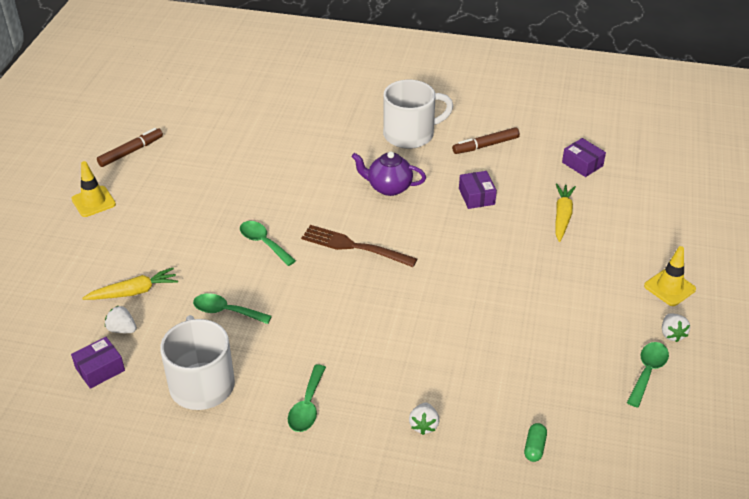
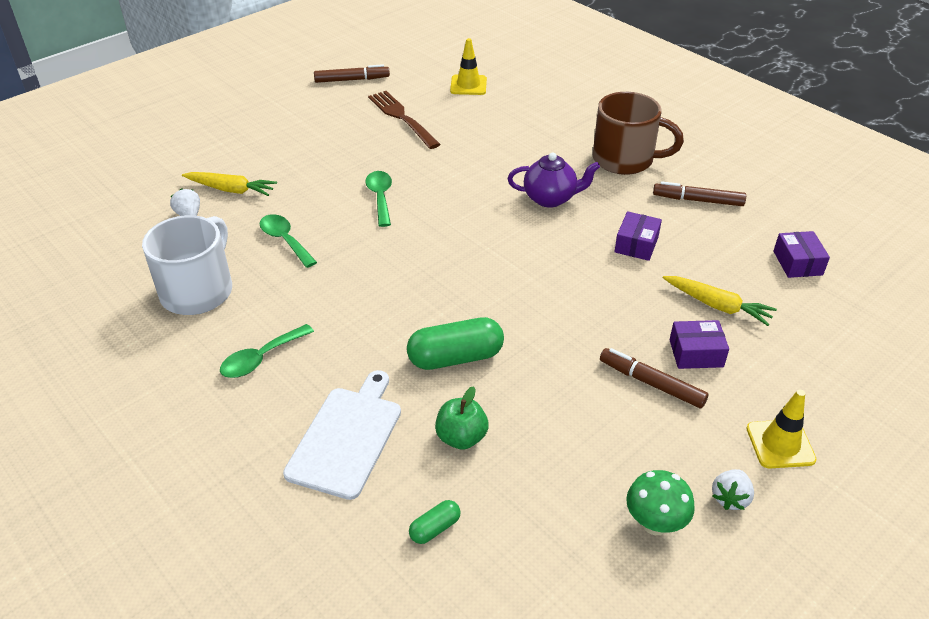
camera: 35 degrees right, 0 degrees up
(93, 202) = (280, 106): yellow traffic cone -> yellow traffic cone (468, 85)
(100, 369) = (137, 238): purple box -> purple box (696, 353)
(354, 246) = (459, 237): brown fork -> brown fork (402, 118)
(388, 187) = (551, 198): purple teapot -> purple teapot turned 135 degrees clockwise
(410, 134) = (625, 159): white mug -> brown mug
(424, 425) = (346, 437): white strawberry -> white cutting board
(439, 334) = (455, 358): none -> green capsule
(494, 384) = (461, 437): none -> green apple
(562, 216) = (717, 305): yellow carrot -> yellow carrot turned 75 degrees clockwise
(570, 287) = (651, 383): none -> brown marker
(647, 372) = (654, 523): green spoon -> green mushroom

